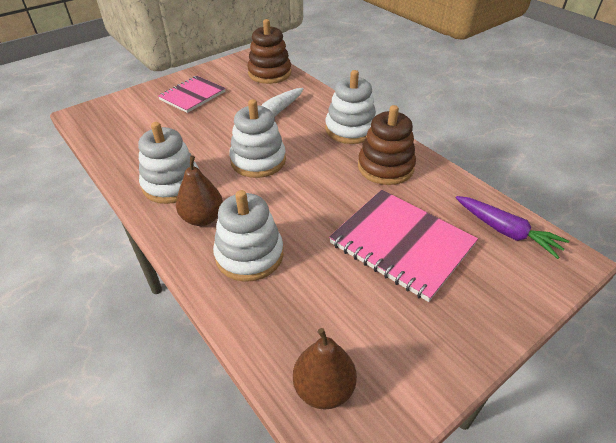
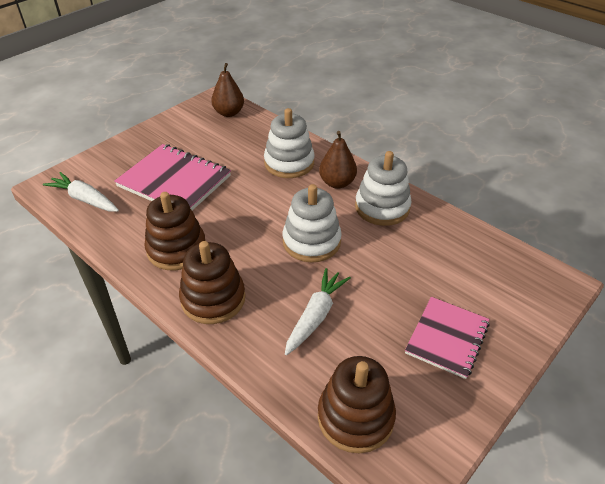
camera: 170 degrees right, 0 degrees up
(350, 129) = (213, 299): white stacking toy -> brown stacking toy
(506, 231) = (85, 199): purple carrot -> white carrot

